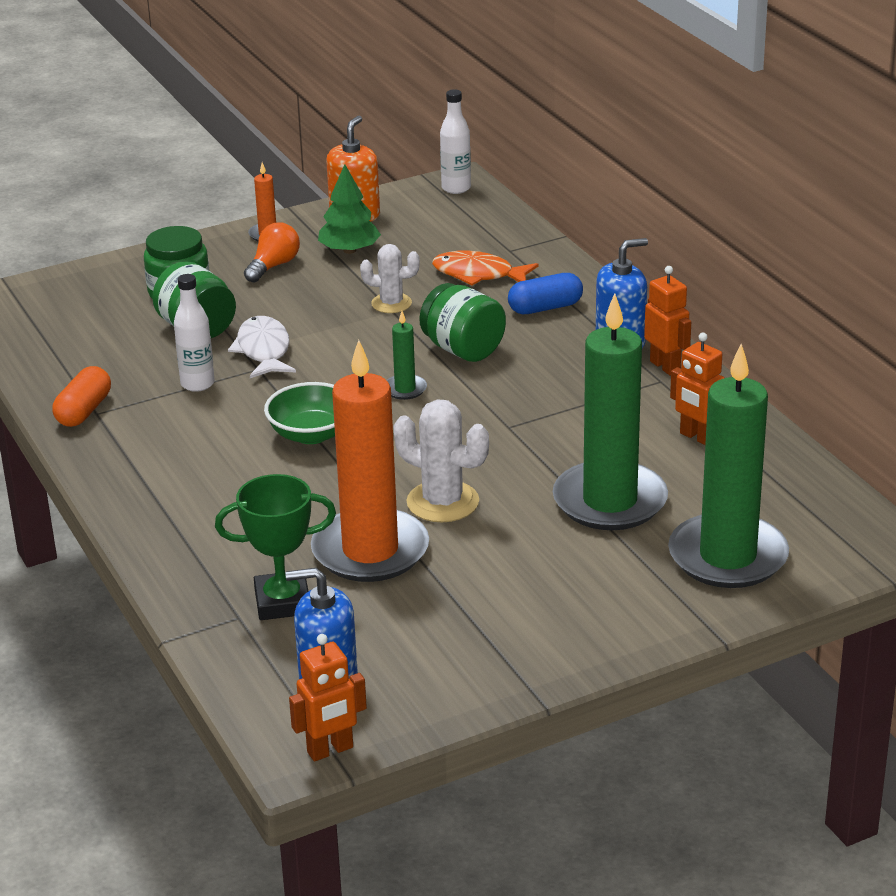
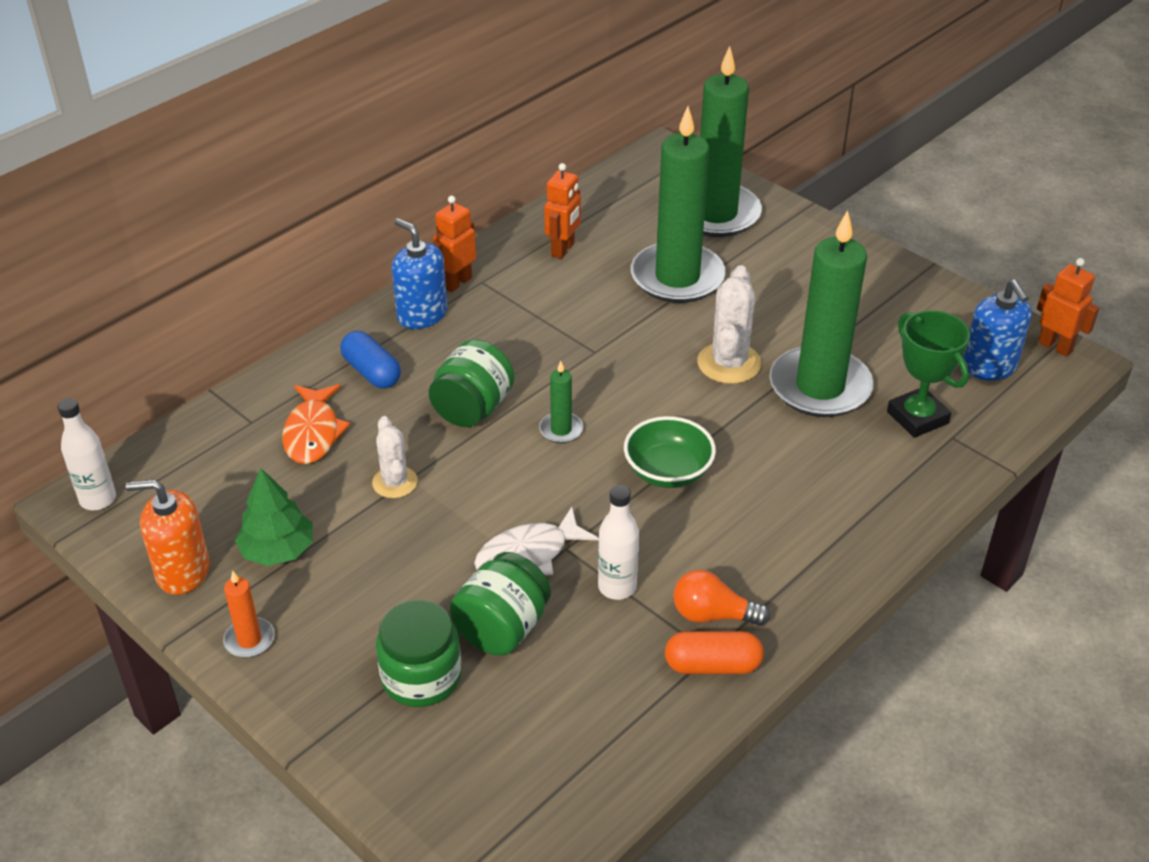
camera: 110 degrees left, 10 degrees up
(273, 266) = (332, 607): orange light bulb -> orange light bulb (712, 615)
(370, 551) = (820, 387): orange candle -> green candle

